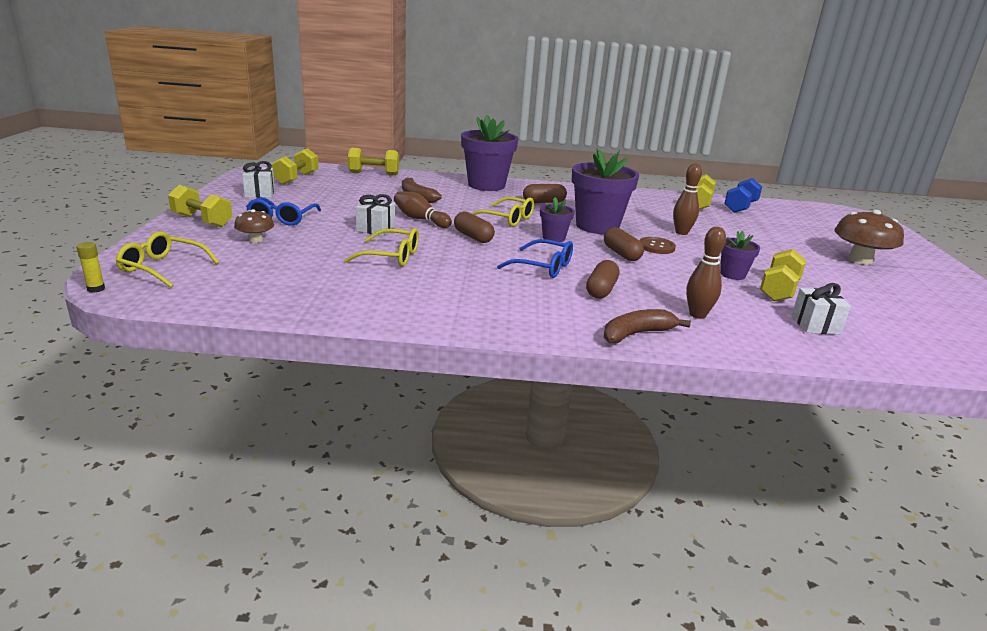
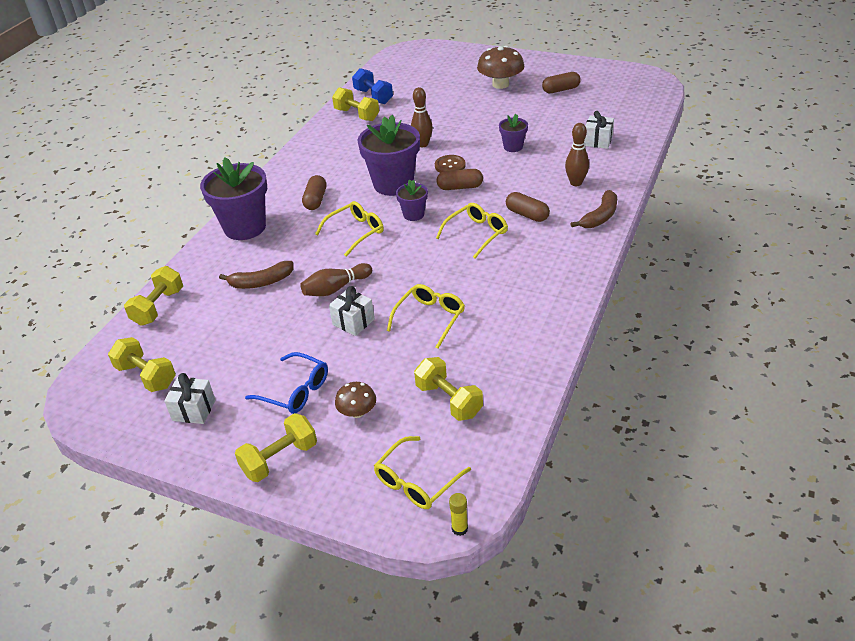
camera: 65 degrees left, 15 degrees up
(473, 237) = (396, 261): brown capsule -> brown capsule (561, 90)
(543, 267) = (476, 234): blue glasses -> yellow glasses
(636, 334) = (600, 217): brown banana -> brown banana turned 135 degrees counterclockwise
(779, 290) = (543, 136): yellow dumbbell -> yellow dumbbell (449, 400)

